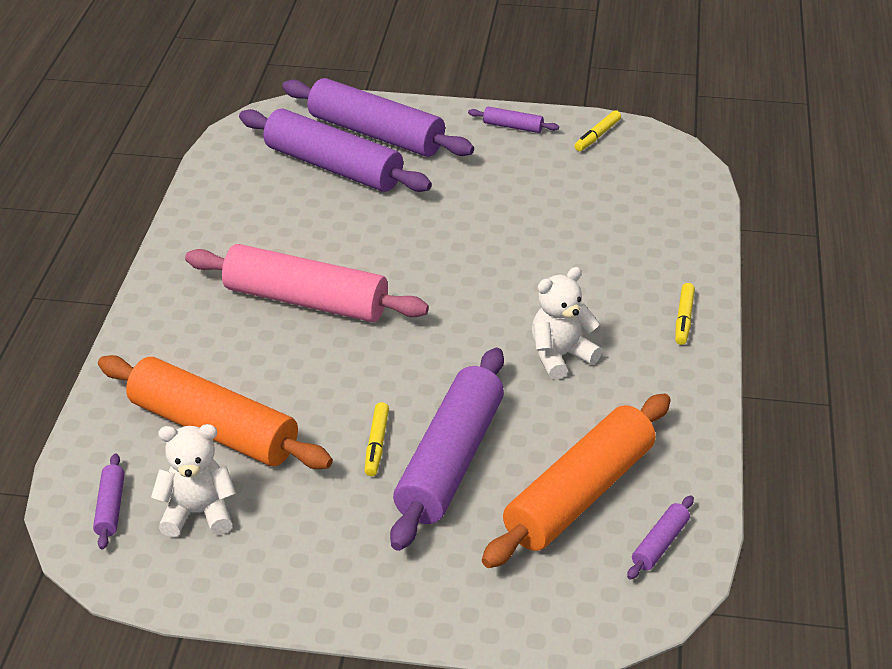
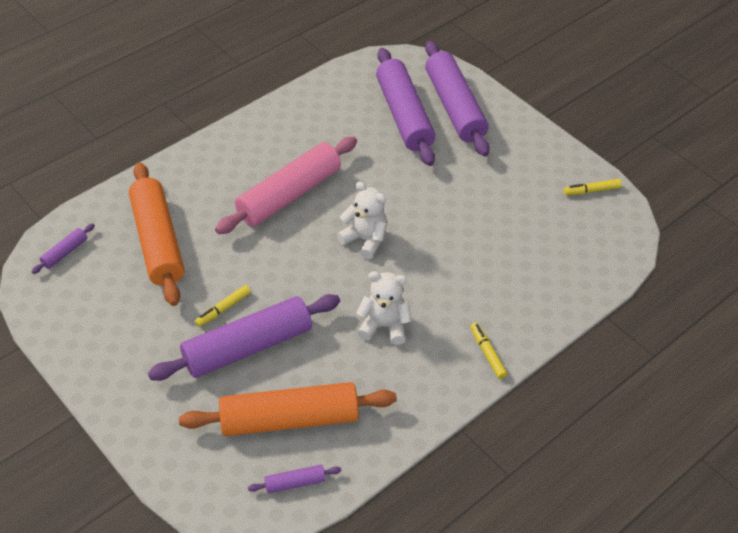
camera: 40 degrees right, 10 degrees up
(198, 513) = (98, 285): white teddy bear -> white teddy bear (365, 240)
(305, 301) = (289, 194): pink rolling pin -> pink rolling pin turned 75 degrees clockwise
(513, 127) = (544, 151): purple rolling pin -> none
(684, 319) = (487, 353): yellow marker -> yellow marker turned 105 degrees clockwise

